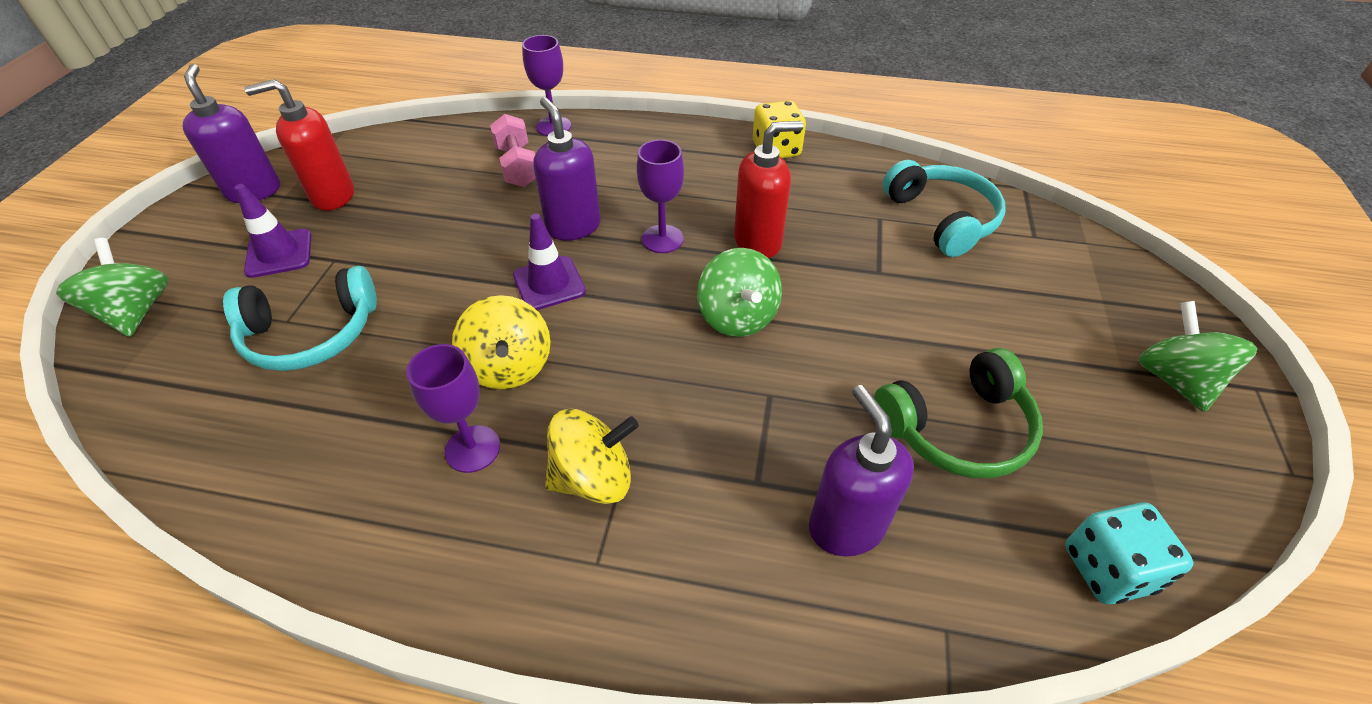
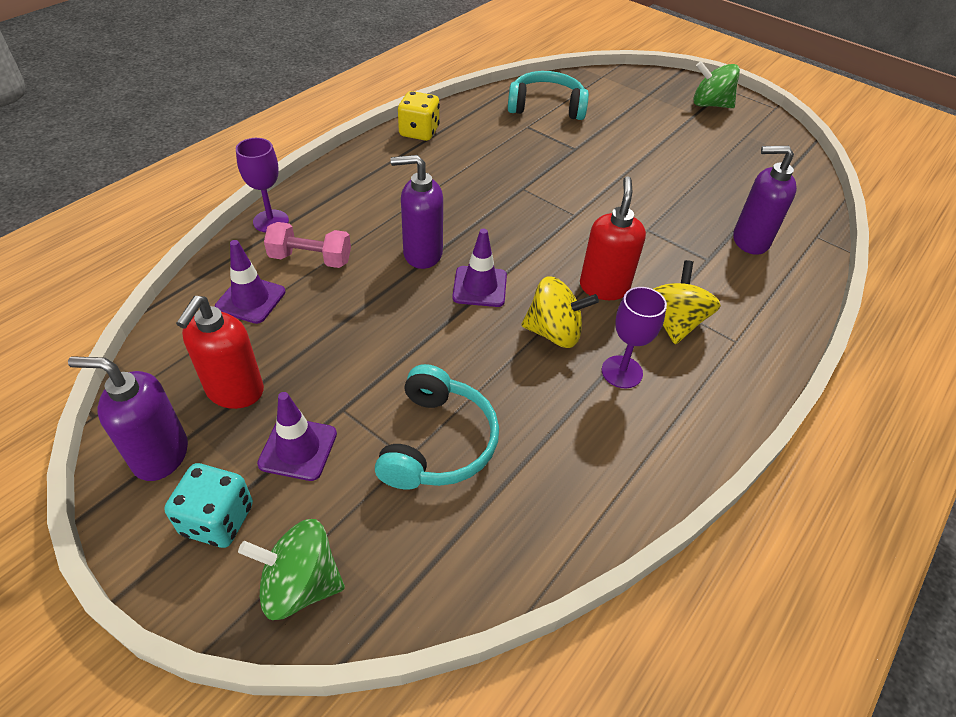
camera: 65 degrees left, 0 degrees up
(444, 159) = (250, 299): none -> purple traffic cone
(662, 239) = (474, 217): purple goblet -> none
(737, 317) = (575, 215): green spinning top -> none
(758, 242) = (511, 179): red soap dispenser -> red soap dispenser (604, 287)
(957, 428) = (706, 178): green headphones -> none
(1107, 569) = (802, 178): turquoise dice -> turquoise dice (218, 520)

